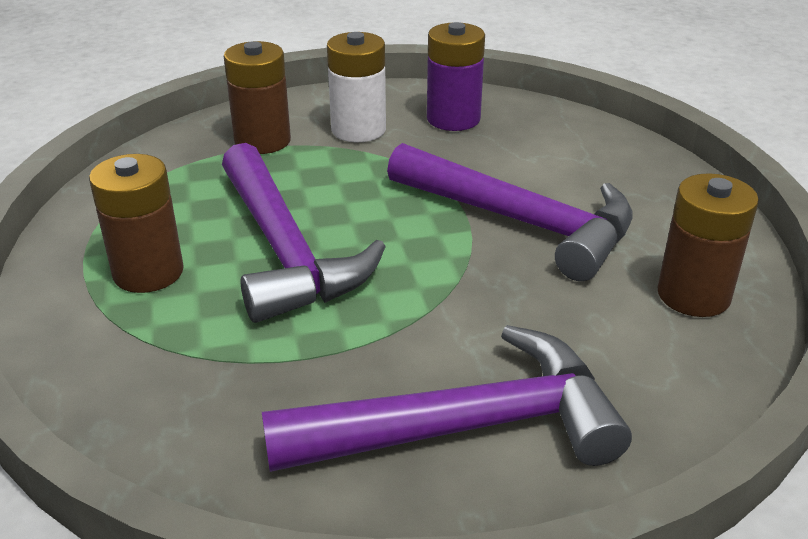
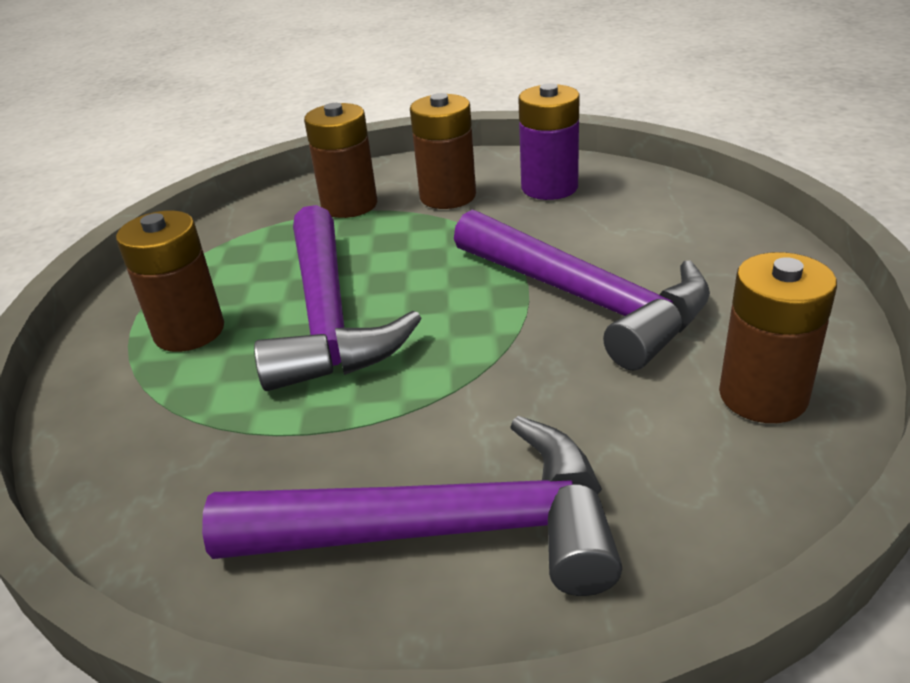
camera: 15 degrees right, 0 degrees up
(358, 130) = (448, 196): white battery -> brown battery

